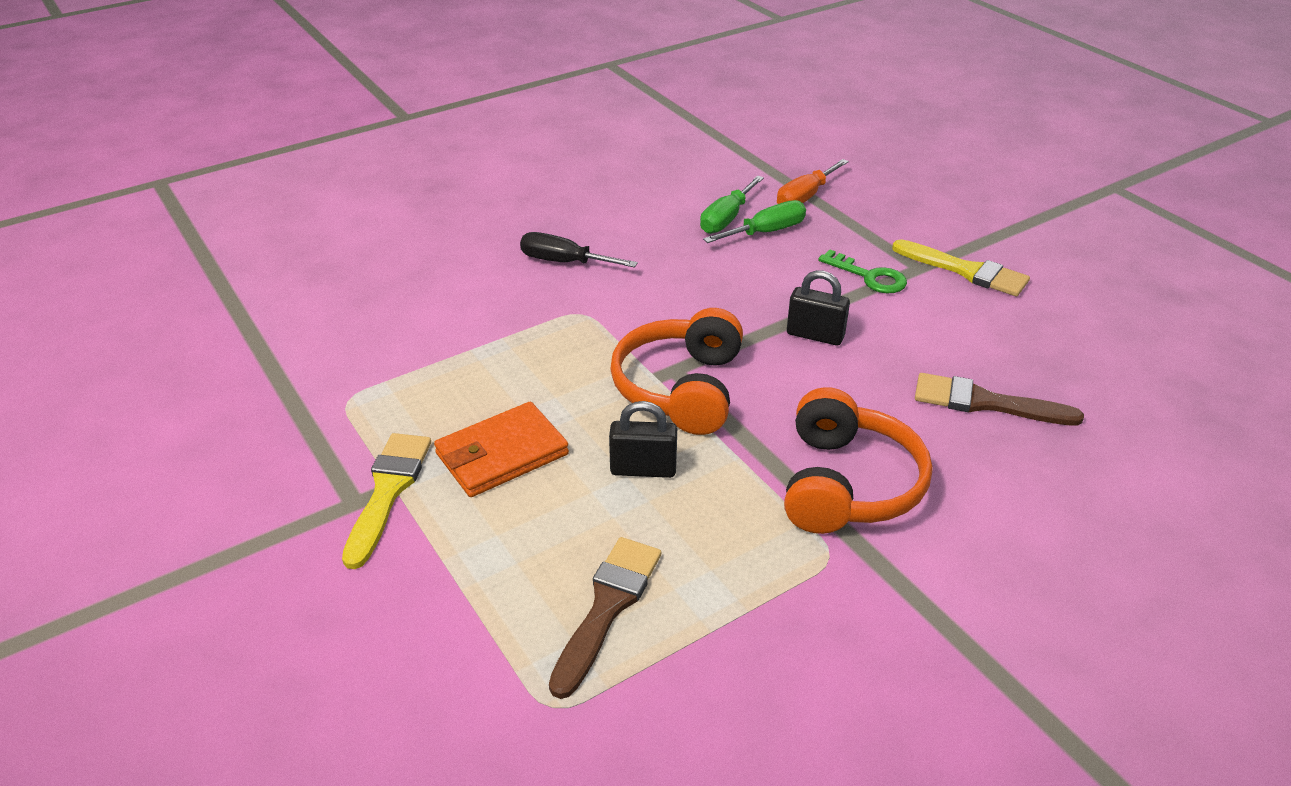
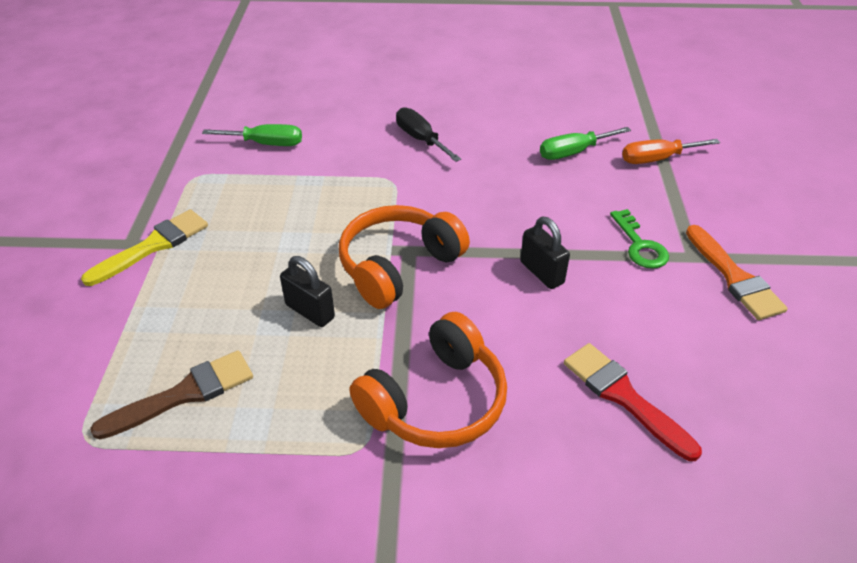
camera: 35 degrees right, 5 degrees up
(502, 454) = (238, 255): orange wallet -> none
(766, 232) = (593, 175): green screwdriver -> green screwdriver (266, 144)
(966, 271) = (734, 277): yellow brush -> orange brush
(985, 403) = (623, 397): brown brush -> red brush

